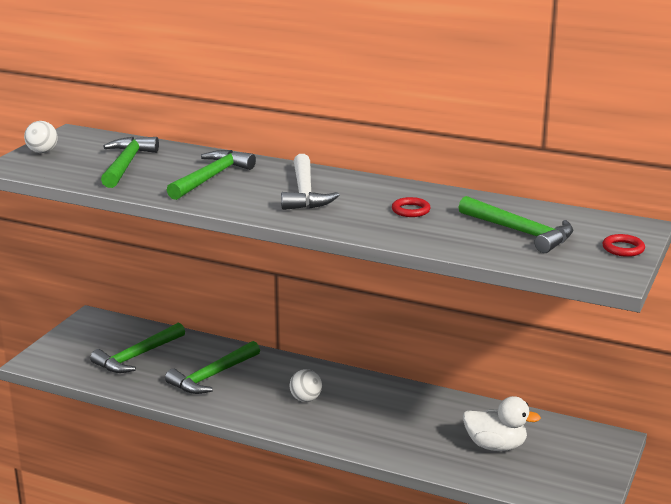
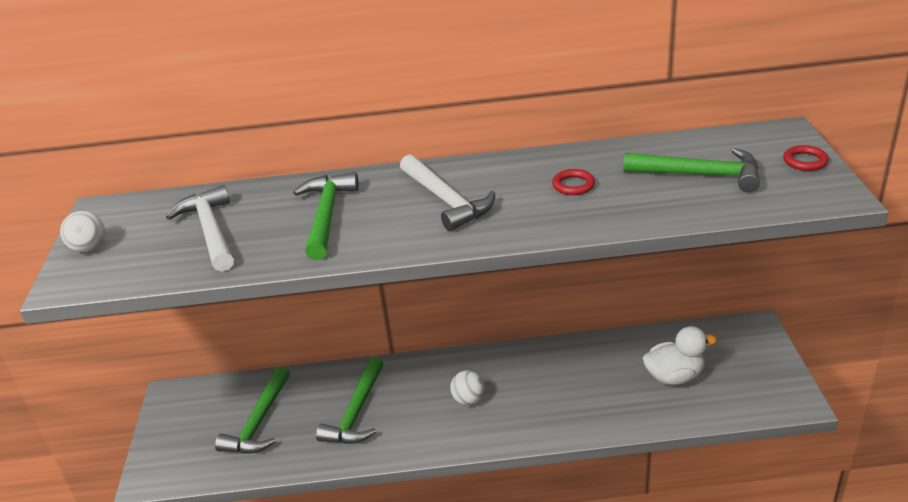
camera: 25 degrees left, 10 degrees up
(126, 164) = (210, 231): green hammer -> white hammer

